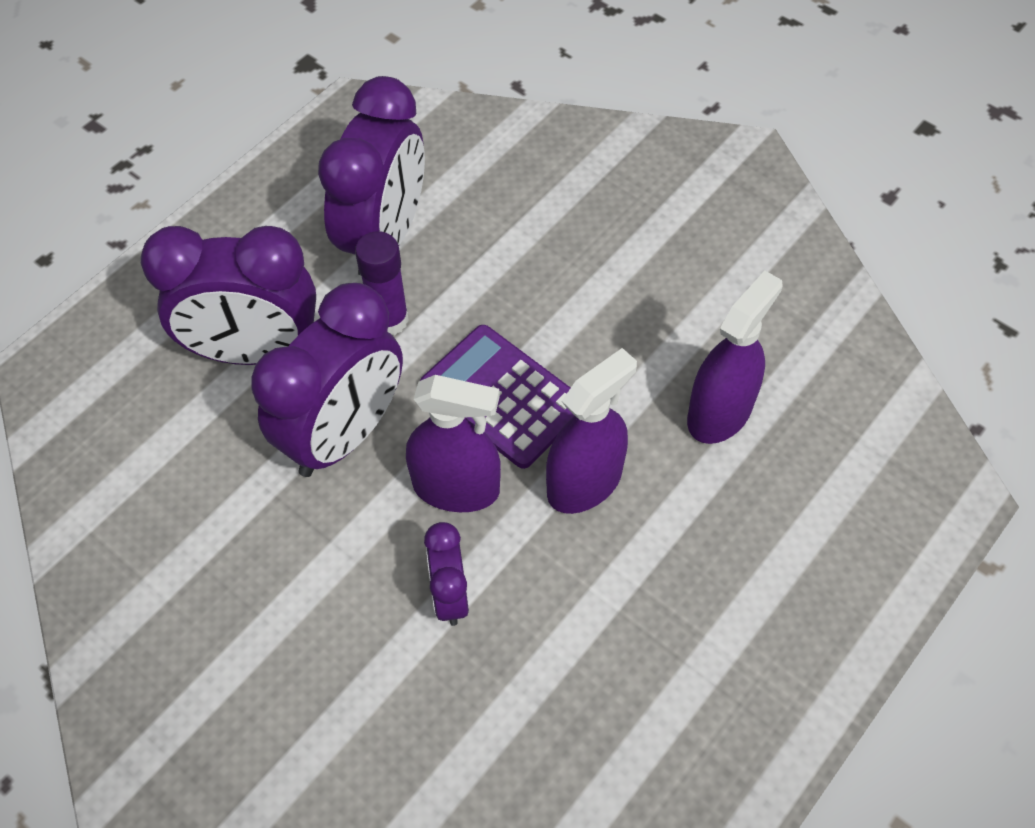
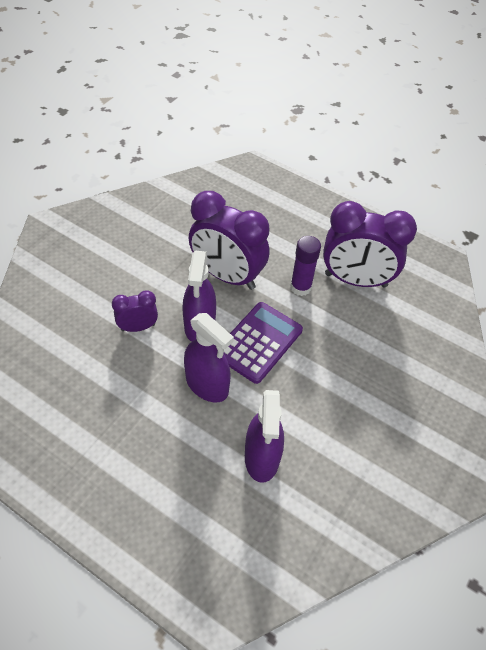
camera: 80 degrees right, 5 degrees down
(254, 351) = (272, 236): purple clock -> none
(719, 412) = (262, 457): purple spray bottle -> purple spray bottle turned 60 degrees clockwise

